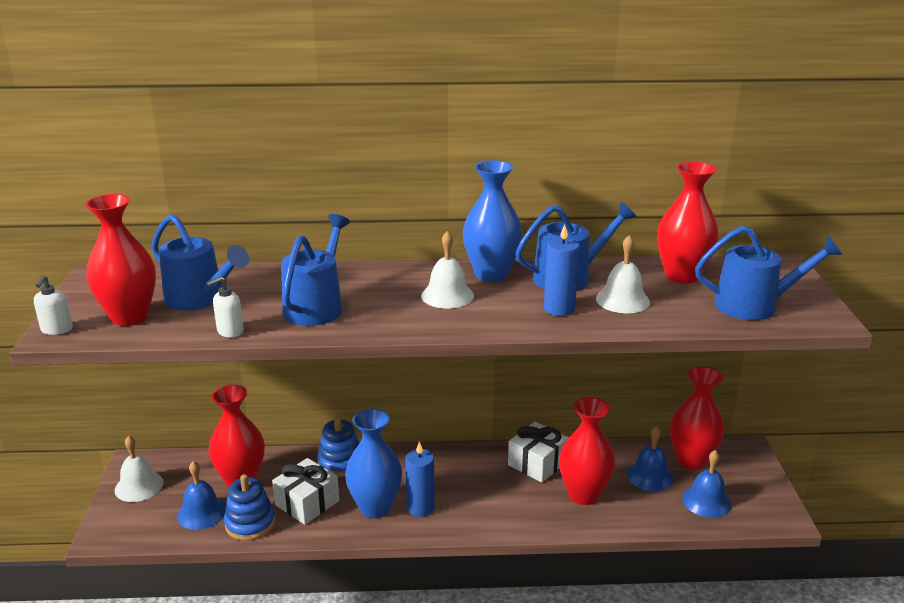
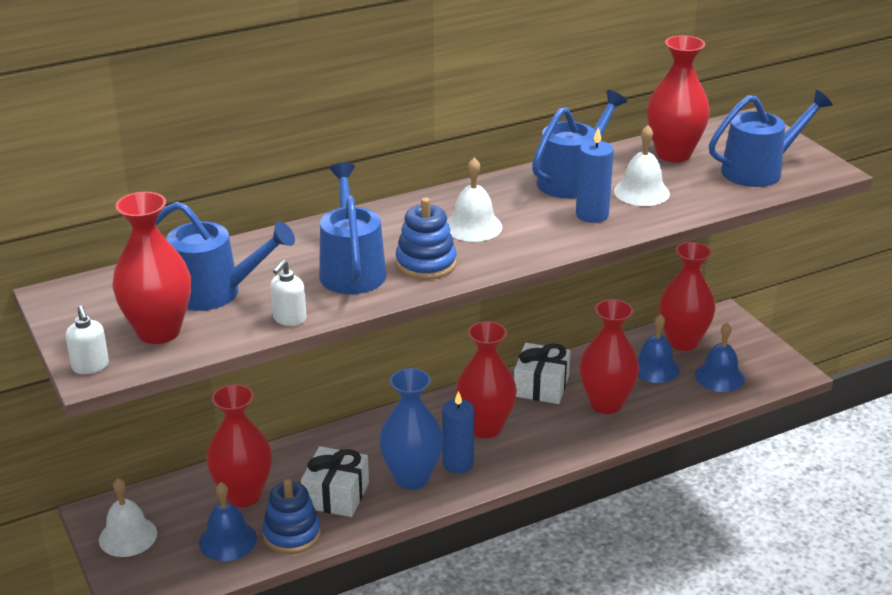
camera: 25 degrees left, 5 degrees up
(340, 462) = (337, 444): blue stacking toy -> blue stacking toy (426, 264)
(465, 484) = (485, 427): none -> red vase
(491, 274) = (494, 193): blue vase -> none

